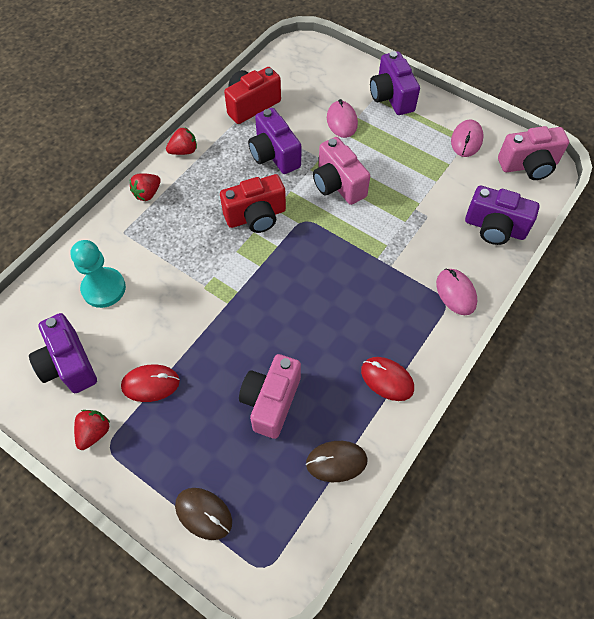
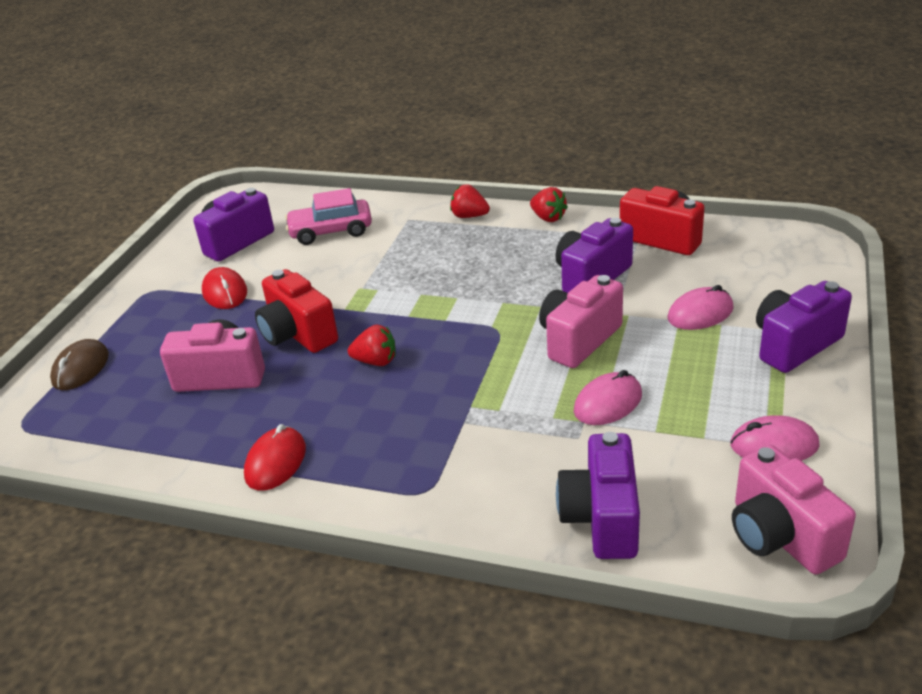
camera: 75 degrees right, 25 degrees down
(94, 432) = (163, 278): red strawberry -> red strawberry (376, 361)
(104, 288) = (331, 231): turquoise pawn -> pink car
(256, 216) = (482, 292): red camera -> red camera (298, 334)
(336, 462) = (150, 447): brown mouse -> none
(456, 293) = (447, 499): pink mouse -> pink mouse (608, 403)

